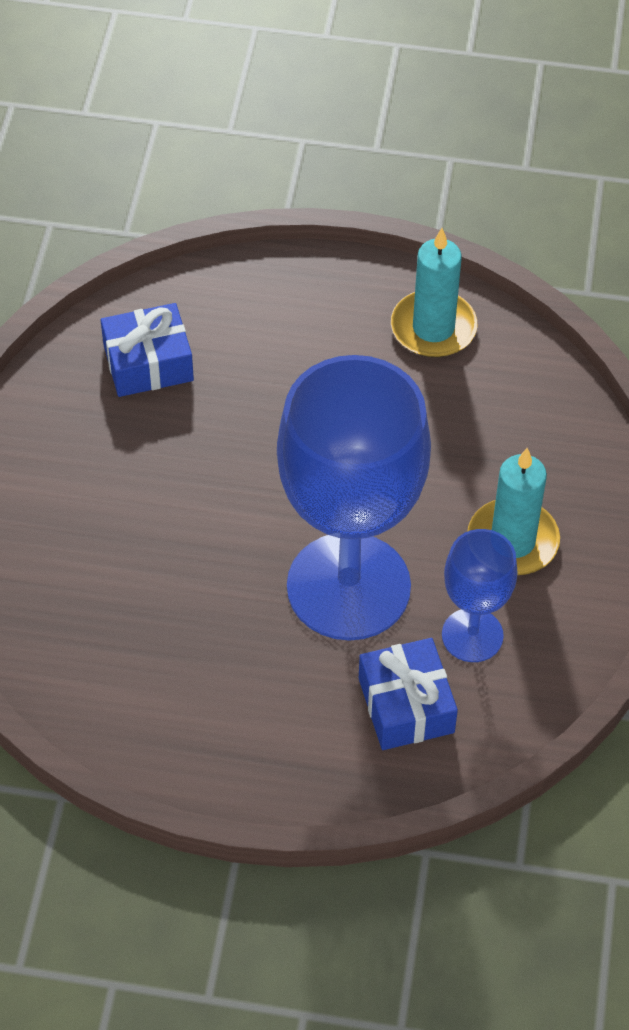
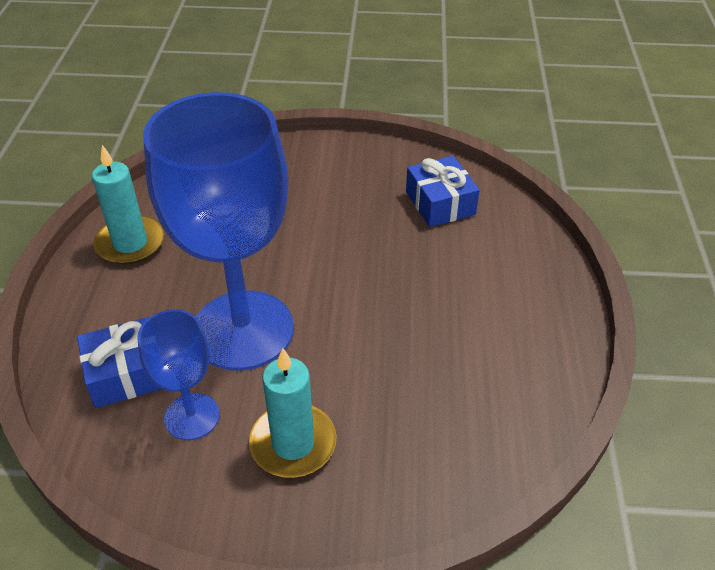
camera: 85 degrees right, 10 degrees down
(433, 328) = (526, 371): turquoise candle -> turquoise candle (130, 243)

